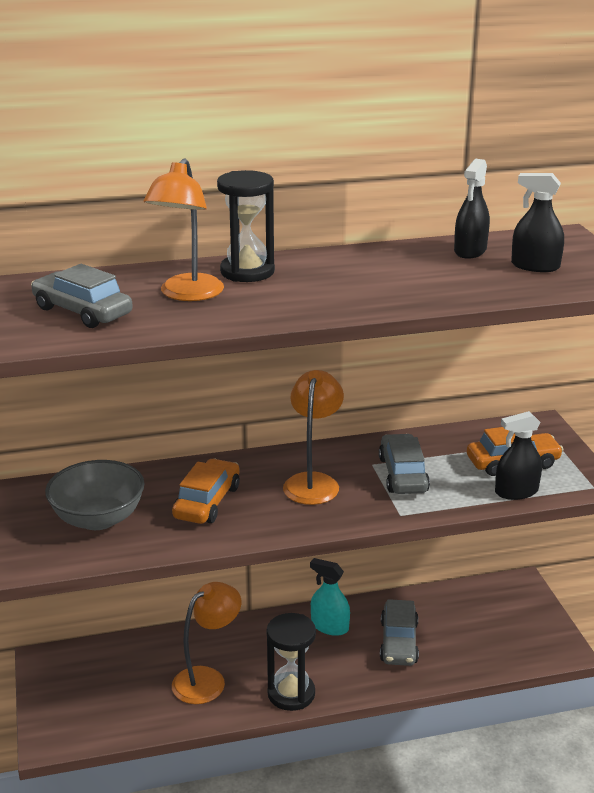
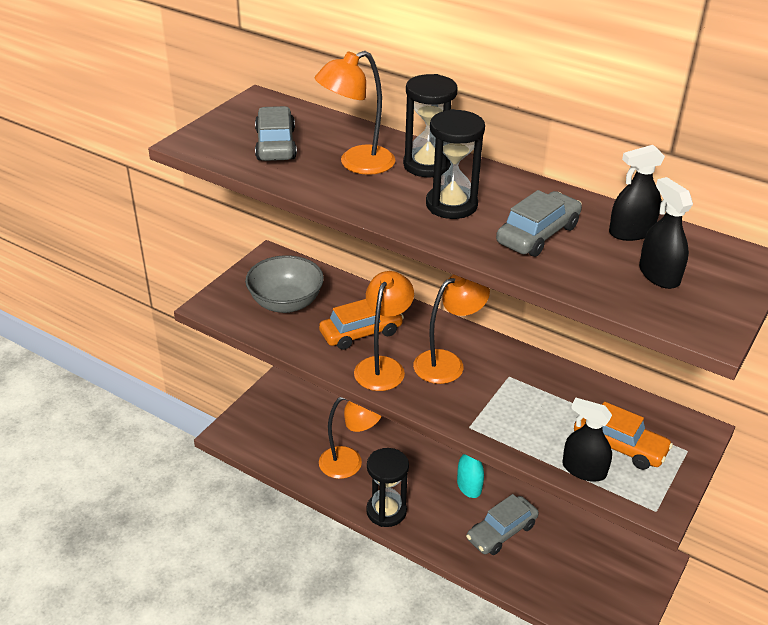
camera: 45 degrees right, 10 degrees up
(267, 515) = (383, 366): none -> orange lamp
(321, 288) = (451, 205): none -> black hourglass
(403, 474) = (518, 398): grey car -> grey car (538, 234)

